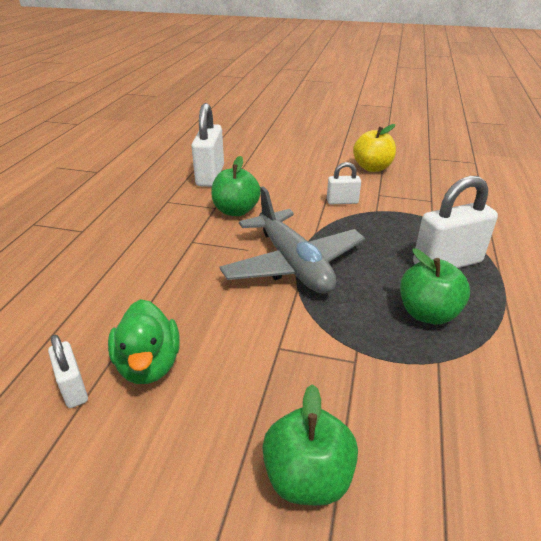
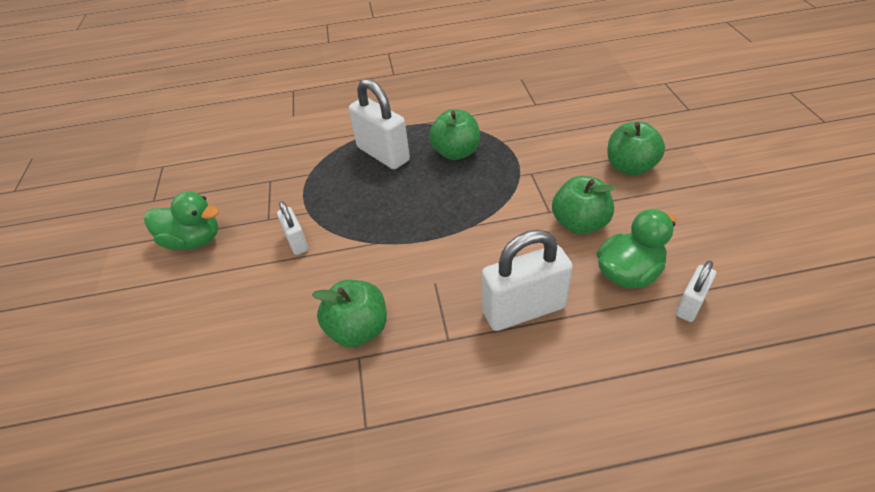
camera: 110 degrees left, 10 degrees up
(210, 176) = (261, 414): white padlock -> white padlock (523, 310)
(241, 362) = (579, 223): none -> green apple
(293, 264) = (440, 239): grey plane -> none
(372, 168) = (194, 240): yellow apple -> green duck

